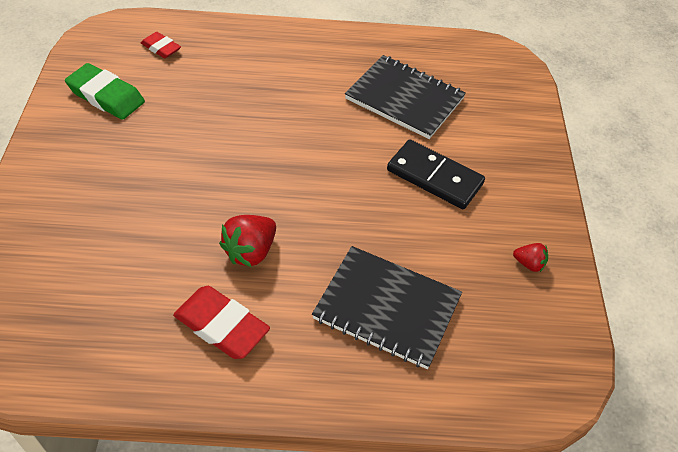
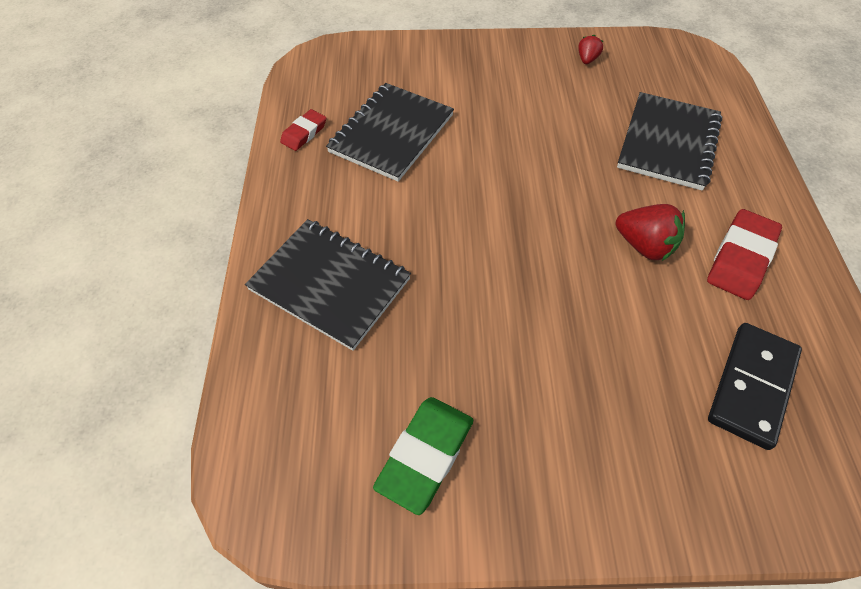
camera: 90 degrees left, 5 degrees up
(161, 48) = (306, 401): red eraser -> red eraser (304, 133)
(248, 59) = (330, 284): none -> black notebook
(434, 177) = (503, 112): black domino -> black domino (752, 386)

